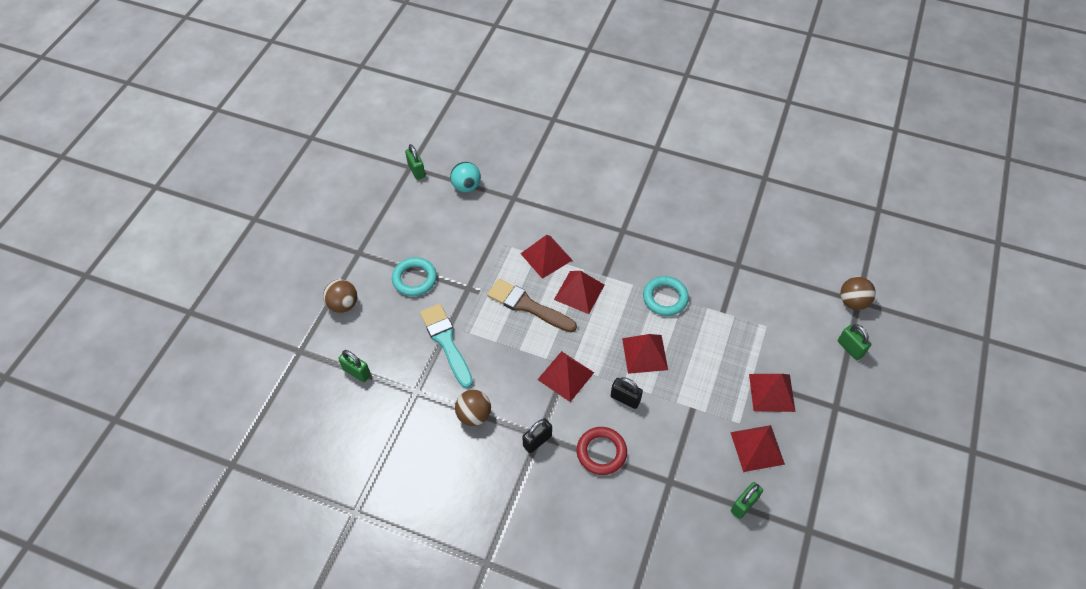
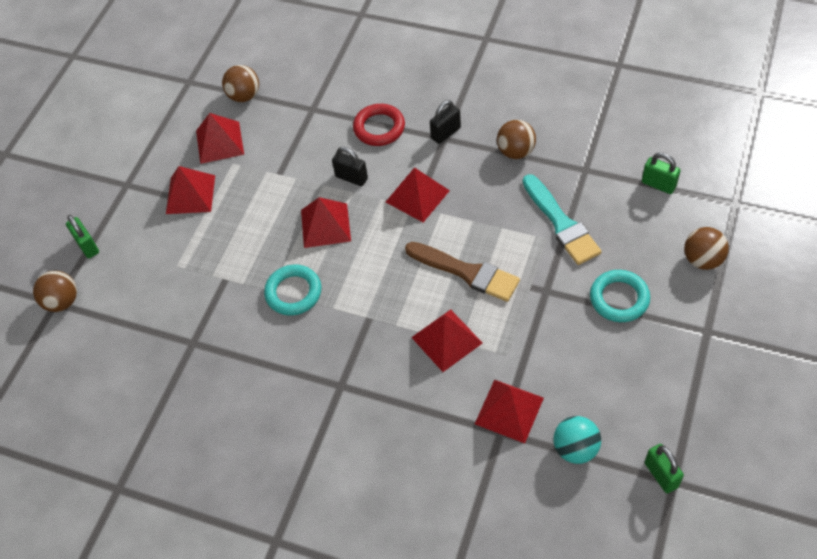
camera: 175 degrees left, 0 degrees up
(579, 292) = (402, 294): red pyramid -> red pyramid (509, 411)
(744, 505) = (244, 96): green padlock -> brown ball

